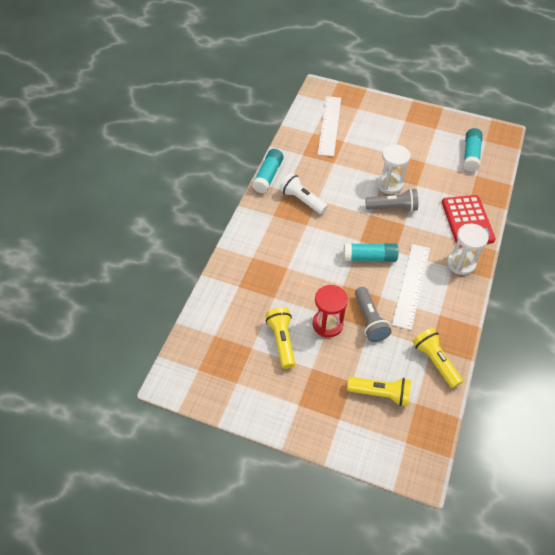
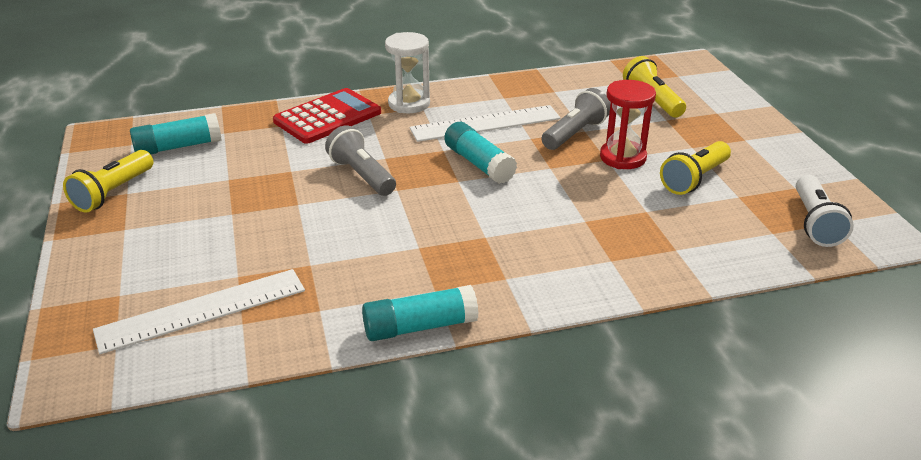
camera: 125 degrees left, 20 degrees down
(302, 200) = (437, 262): white flashlight -> white flashlight (815, 223)
(389, 184) = (313, 193): white hourglass -> none
(435, 361) = (568, 84): yellow flashlight -> yellow flashlight (113, 193)

